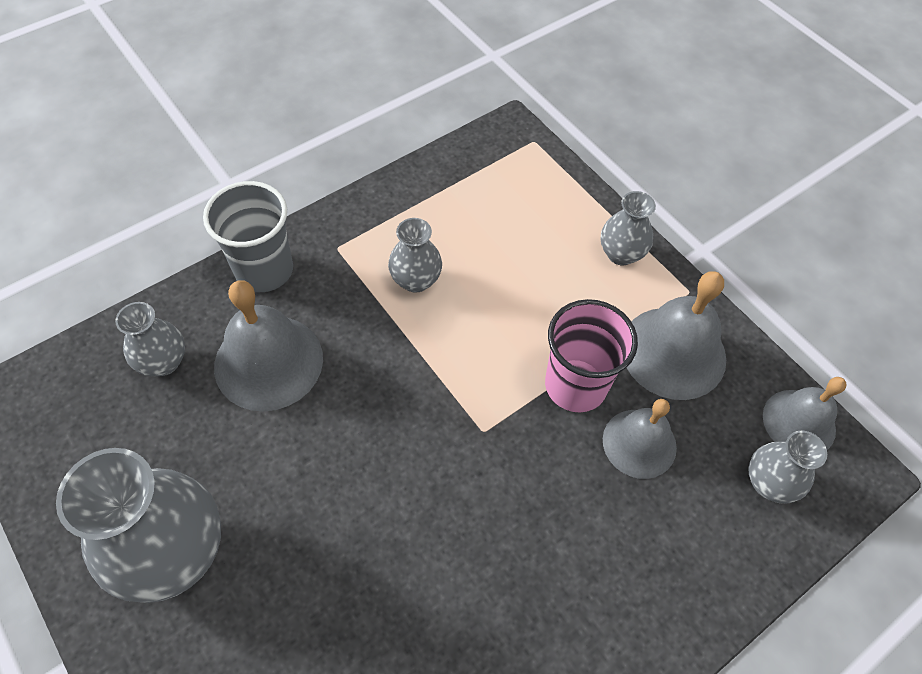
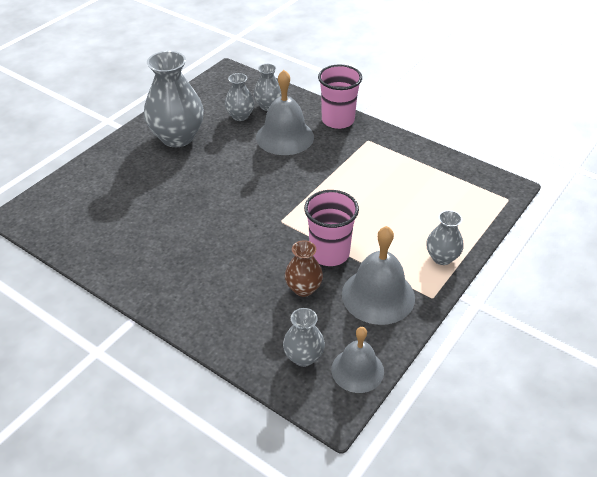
camera: 75 degrees right, 15 degrees down
(264, 270) = (338, 120): grey cup -> pink cup
(415, 280) = (364, 173): grey vase -> grey vase (240, 116)
(639, 443) = (303, 288): grey bell -> brown vase

